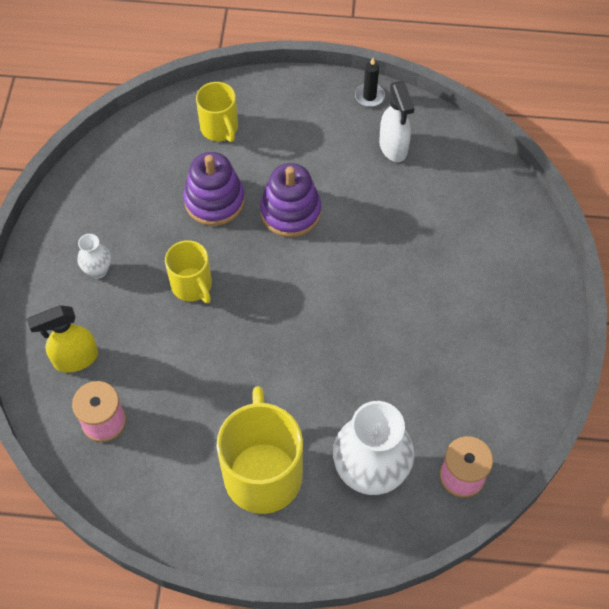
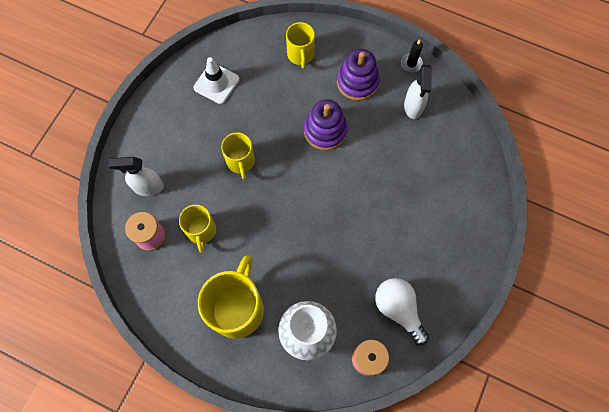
camera: 20 degrees right, 10 degrees up
(75, 359) = (148, 187): yellow spray bottle -> white spray bottle
(98, 270) = (184, 130): white vase -> none
(119, 197) = (216, 83): none -> white traffic cone
(173, 391) = (201, 231): none -> yellow mug
(214, 201) = (277, 106): purple stacking toy -> purple stacking toy (357, 82)
(476, 400) = (398, 309): none -> white light bulb

